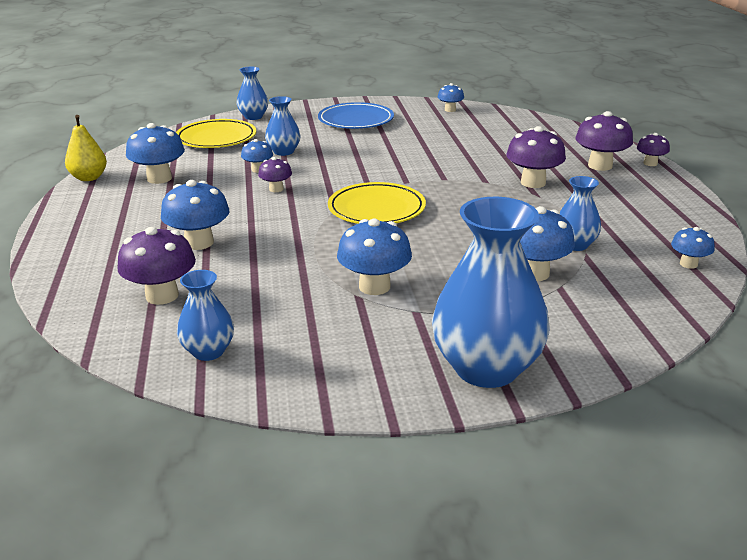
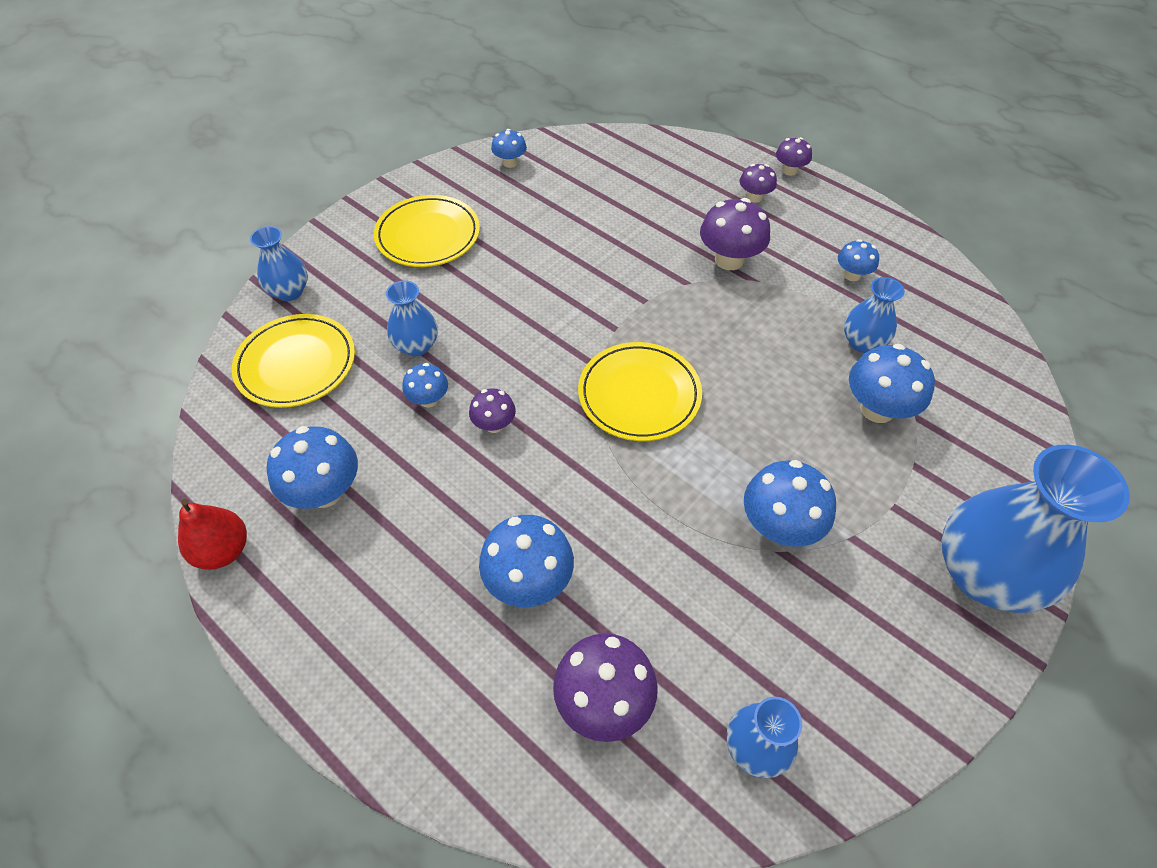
camera: 40 degrees left, 25 degrees up
(89, 178) = (223, 550): yellow pear -> red pear
(356, 120) = (428, 235): blue plate -> yellow plate
(600, 166) = (754, 197): purple mushroom -> purple mushroom, size x0.57
(688, 264) = (964, 316): blue mushroom -> blue mushroom (852, 275)

